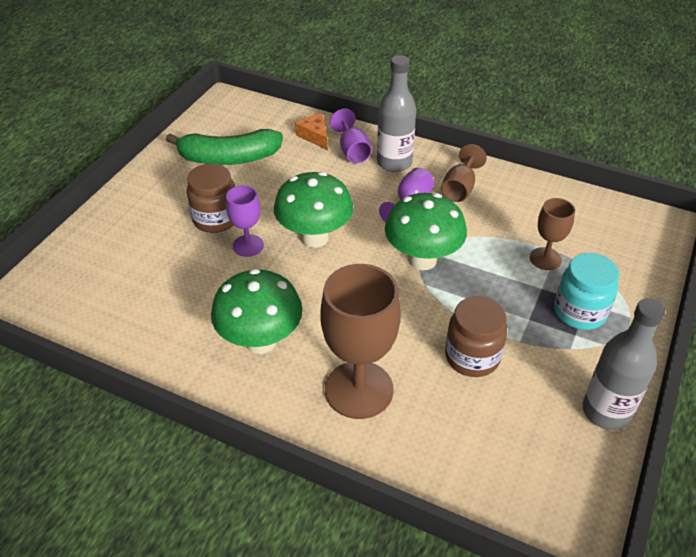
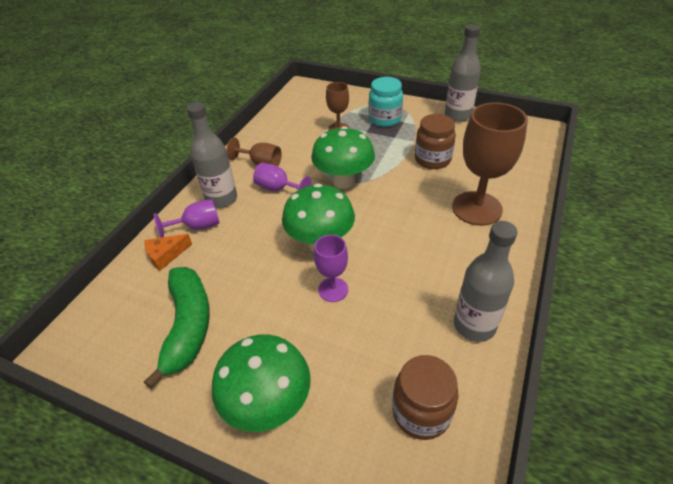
camera: 90 degrees left, 0 degrees up
(175, 350) = (474, 325): none -> grey bottle
(216, 219) = (293, 322): brown jar -> brown jar (421, 412)
(260, 341) = (448, 266): green mushroom -> green mushroom (268, 405)

